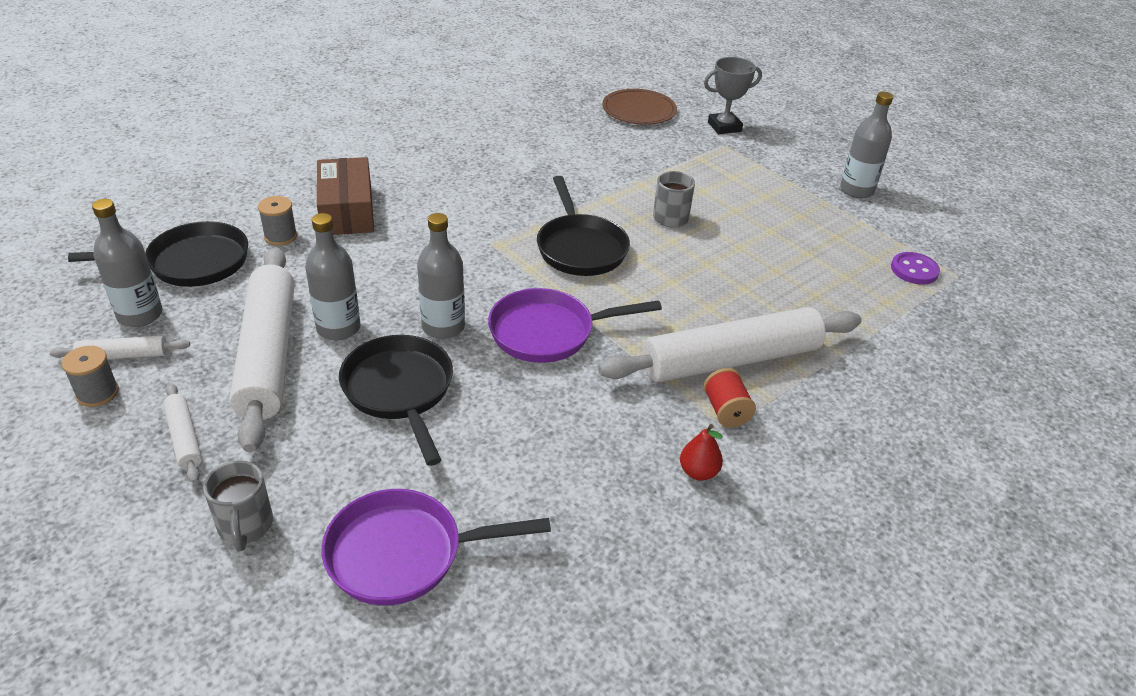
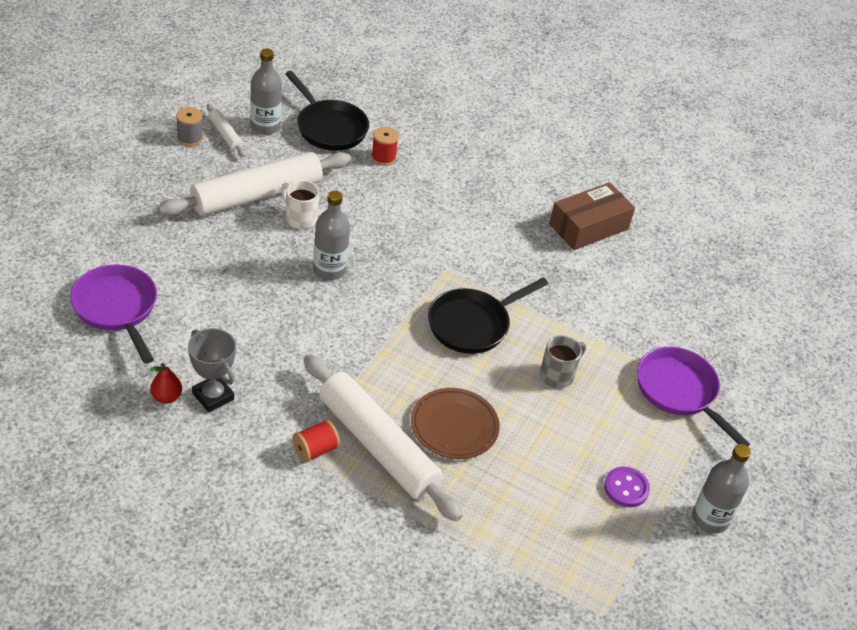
camera: 65 degrees right, 5 degrees up
(184, 438) = (169, 186): white rolling pin -> none
(245, 526) = (113, 236): grey mug -> none
(280, 236) = (383, 157): grey spool -> red spool
(338, 328) = (300, 218): grey bottle -> white mug
(347, 210) = (436, 179): brown box -> brown box (588, 226)
(400, 391) = (253, 267): black pan -> none
(548, 332) = (354, 328): purple pan -> purple pan (679, 391)
(639, 110) = (734, 321): brown plate -> brown plate (454, 426)
(698, 472) = (243, 442): red pear -> red pear (166, 397)
(724, 127) = (756, 393): grey trophy -> grey trophy (213, 396)
(914, 270) = (590, 575): purple button -> purple button (626, 488)

